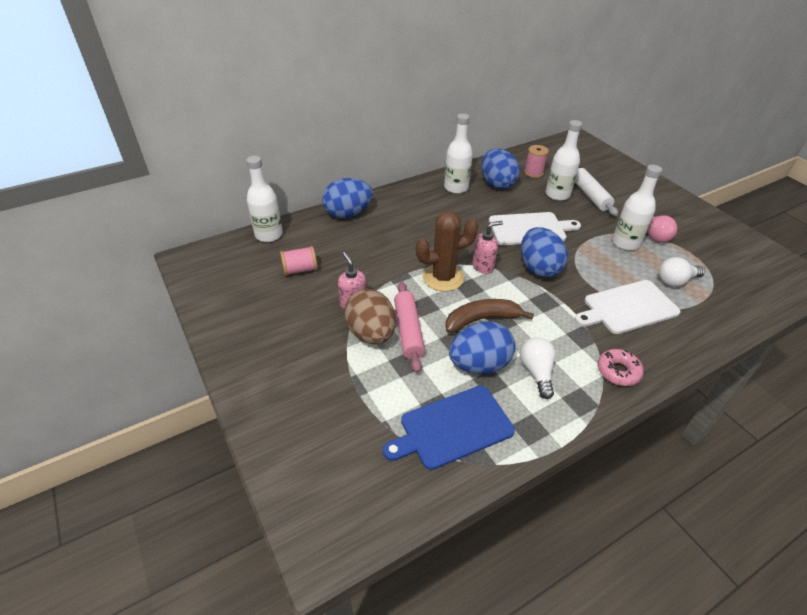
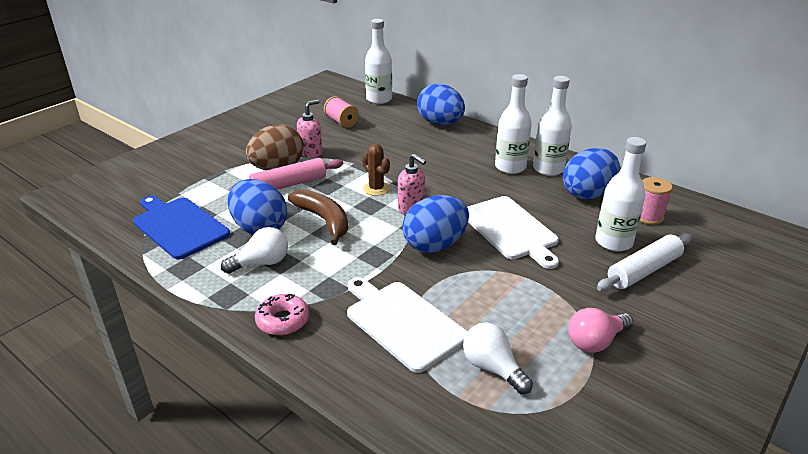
camera: 70 degrees right, 10 degrees down
(443, 278) = (376, 189): brown cactus -> brown cactus, size x0.58
(625, 243) = (549, 313): white bottle -> white bottle (510, 167)

